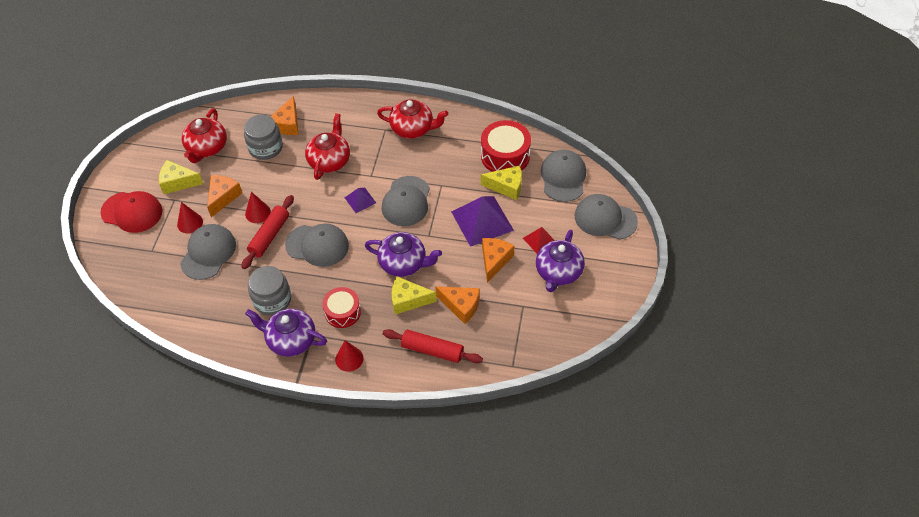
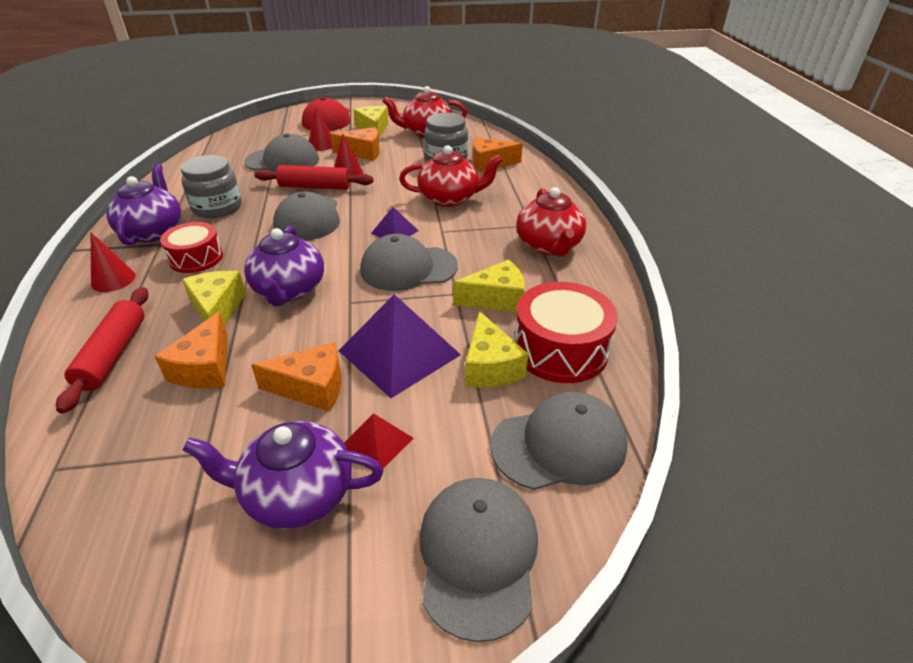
camera: 70 degrees right, 15 degrees down
(454, 169) = (496, 299): none -> yellow cheese

